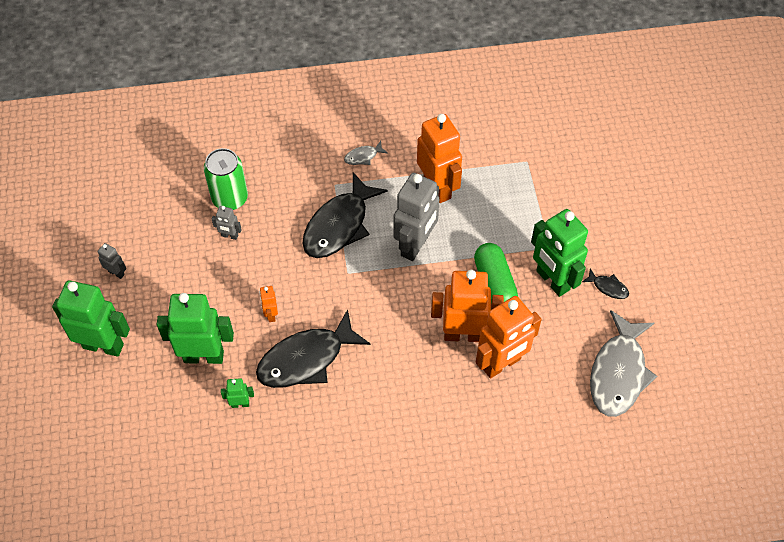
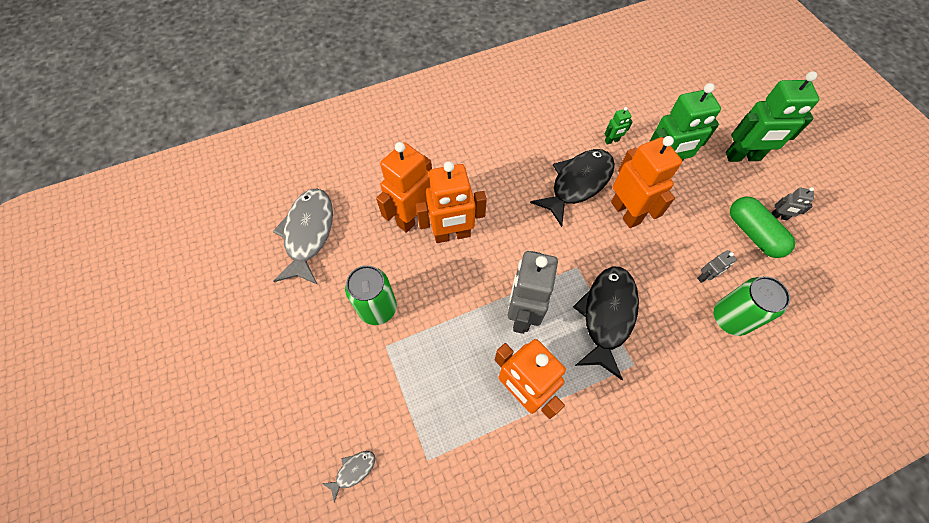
camera: 165 degrees right, 5 degrees up
(229, 236) = (705, 277): grey robot -> grey robot turned 150 degrees clockwise
(271, 314) = (625, 212): orange robot -> orange robot, size x2.26
(363, 156) = (620, 412): grey fish -> grey fish (353, 471)
(494, 283) = (434, 291): green capsule -> green capsule (753, 233)
(552, 280) = (378, 308): green robot -> green can
(608, 287) = (321, 315): black fish -> none

